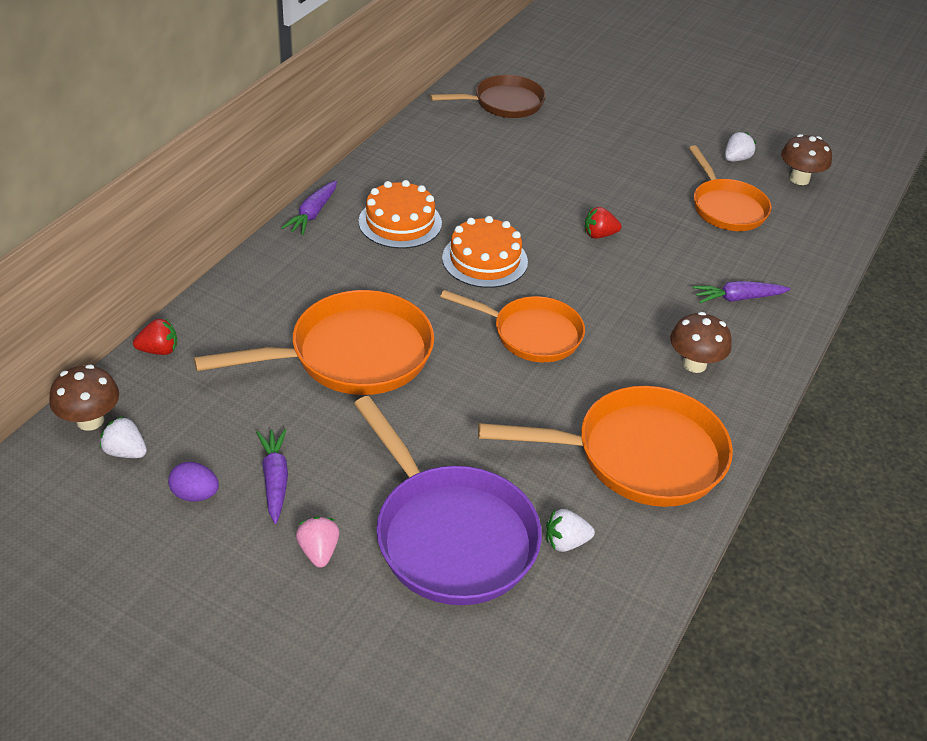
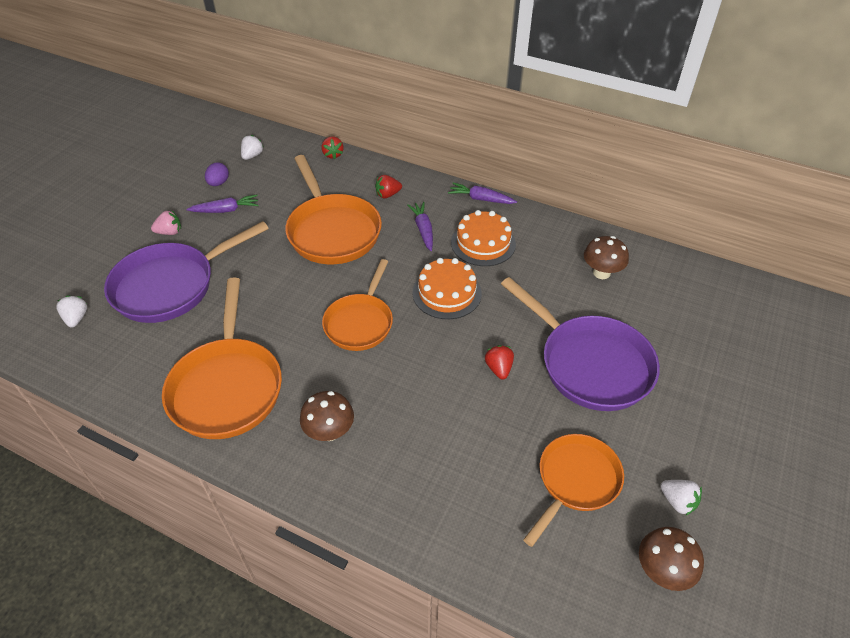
camera: 90 degrees right, 5 degrees up
(90, 420) = (276, 141): brown mushroom -> brown mushroom (601, 273)
(281, 296) = (388, 194): none -> red strawberry
(504, 103) = (689, 299): brown pan -> none
(565, 542) = (154, 342): white strawberry -> white strawberry (76, 318)
(590, 177) = (590, 364): none -> purple pan
(726, 207) = (575, 481): orange pan -> orange pan turned 150 degrees clockwise
(737, 298) = (424, 476): purple carrot -> purple carrot (423, 230)

